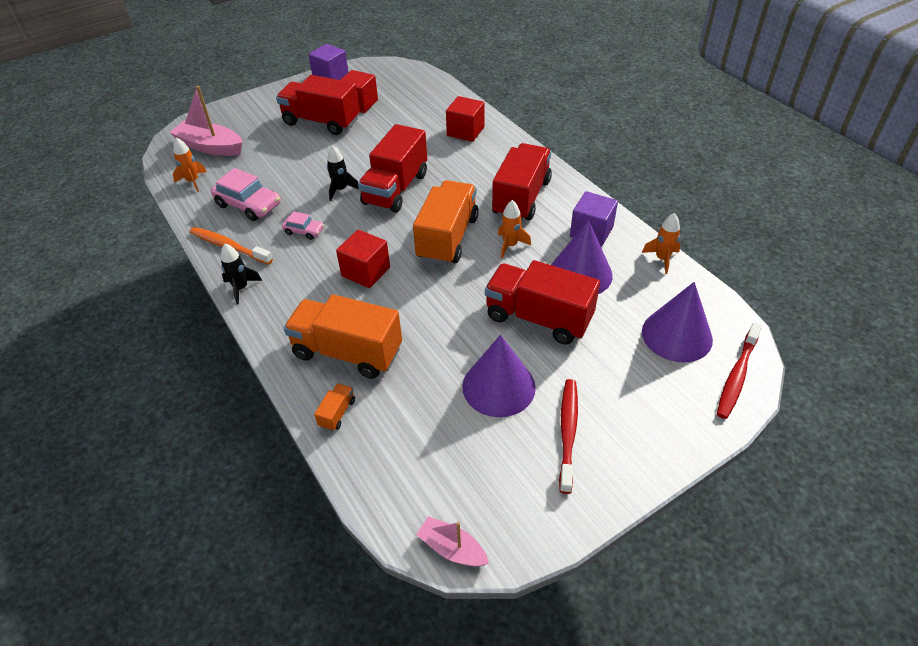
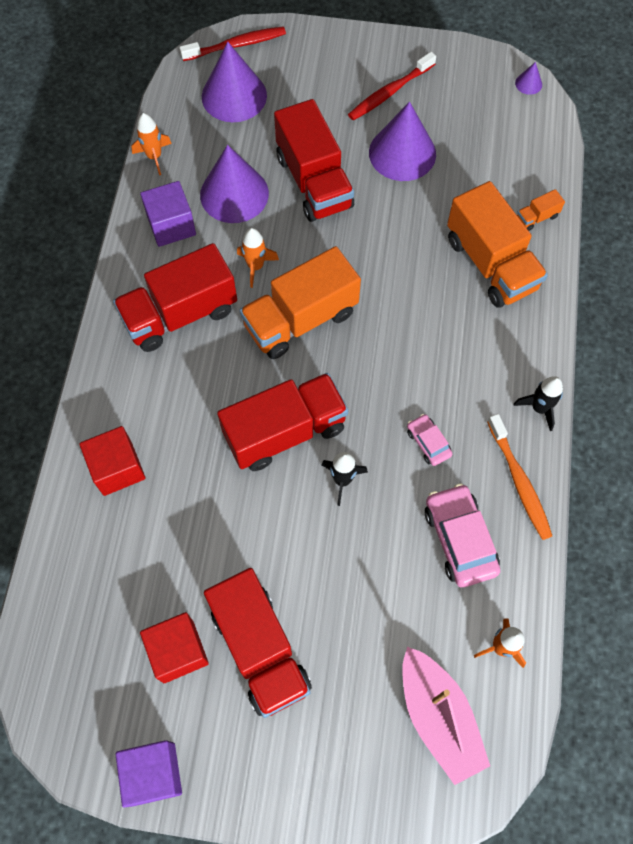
camera: 140 degrees left, 20 degrees up
(366, 272) = (409, 338): red cube -> none
(452, 548) = (528, 83): pink boat -> purple cone

